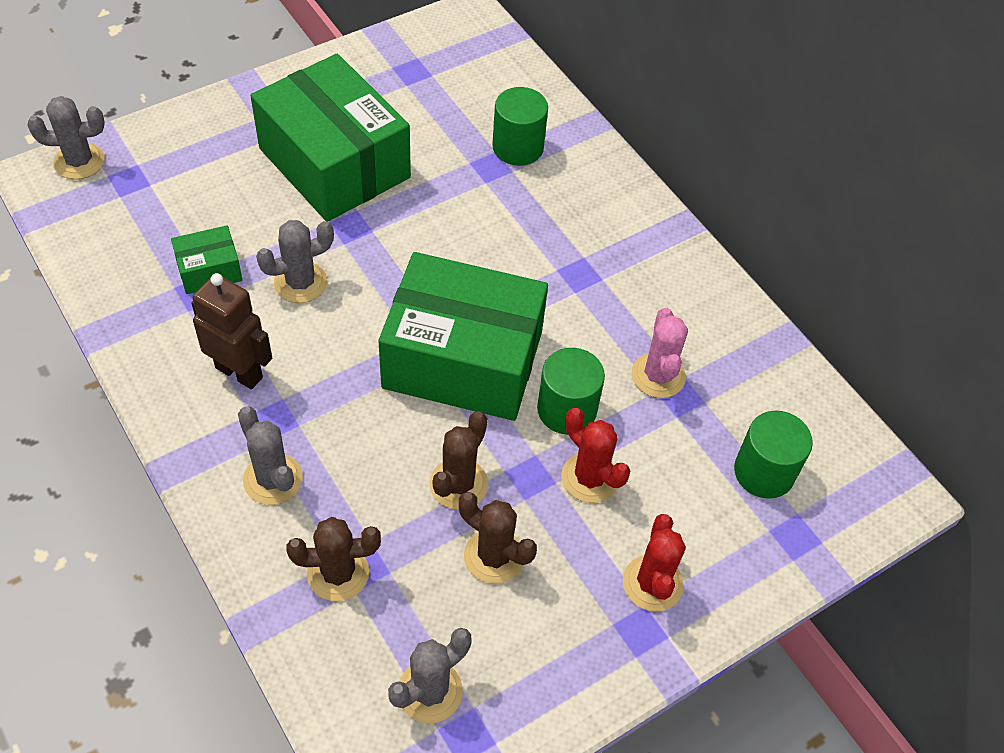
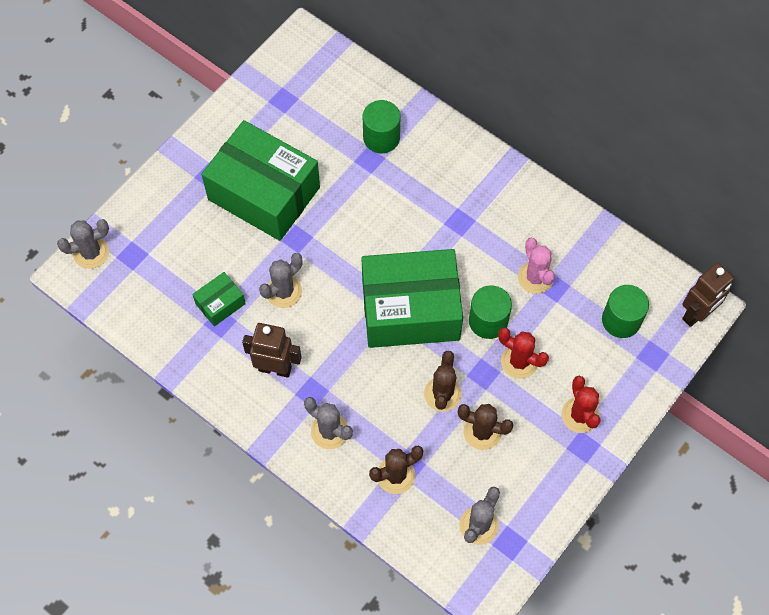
camera: 15 degrees left, 10 degrees up
(883, 501) = (697, 314): none -> brown robot

